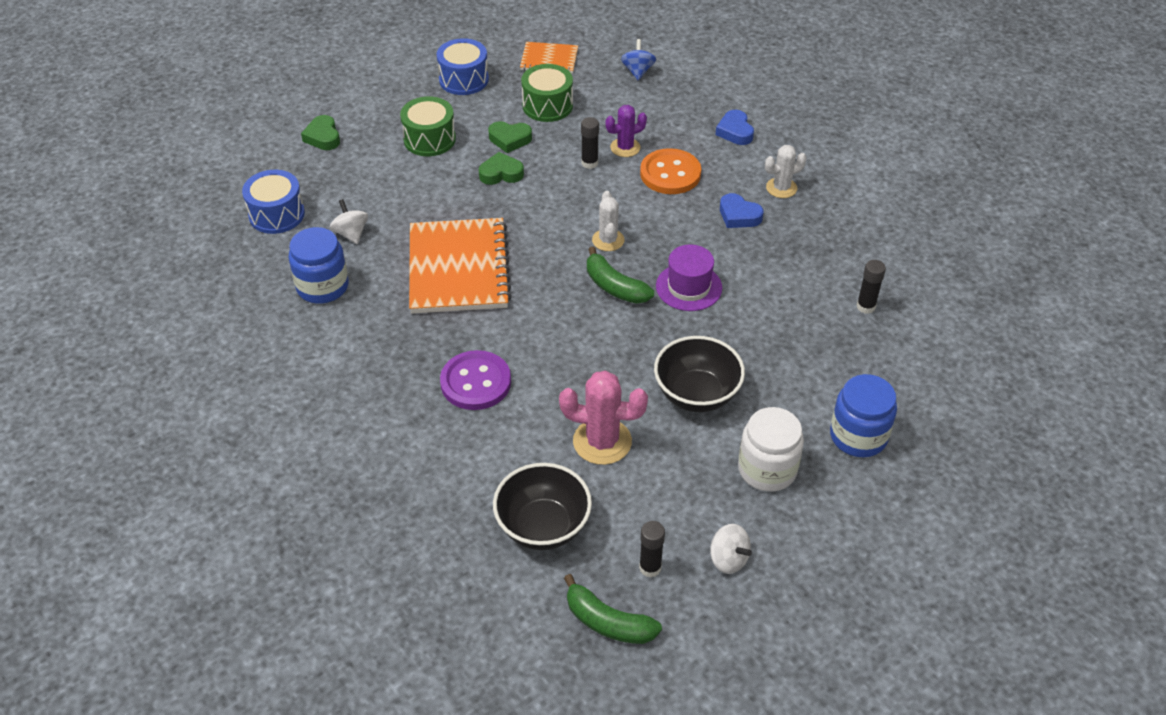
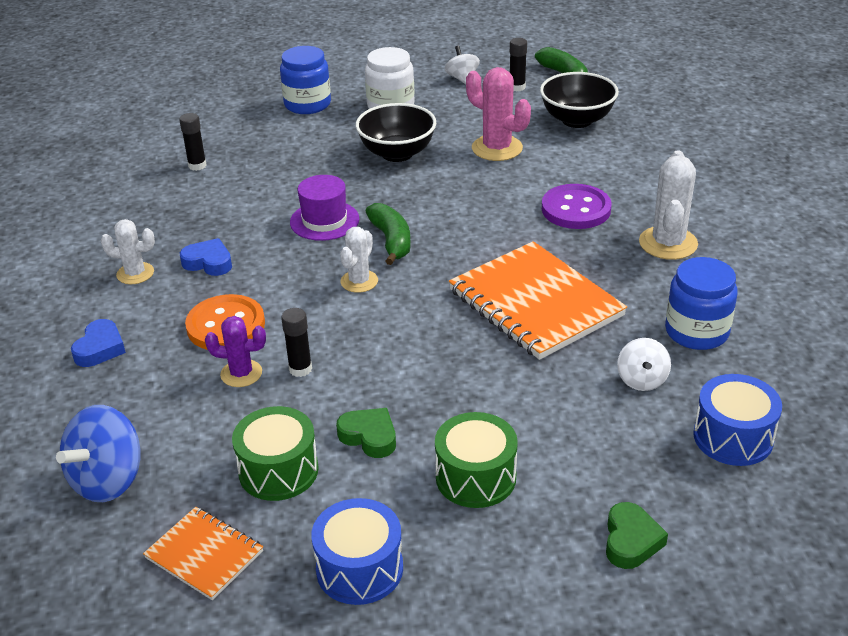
camera: 150 degrees left, 10 degrees down
(374, 370) = (668, 243): none -> white cactus
(459, 268) = (535, 303): orange notebook -> orange notebook turned 60 degrees counterclockwise
(501, 173) = (415, 393): green heart -> none
(638, 71) = (108, 480): blue spinning top -> blue spinning top, size x1.67
(739, 215) = (208, 262): blue heart -> blue heart turned 45 degrees counterclockwise

